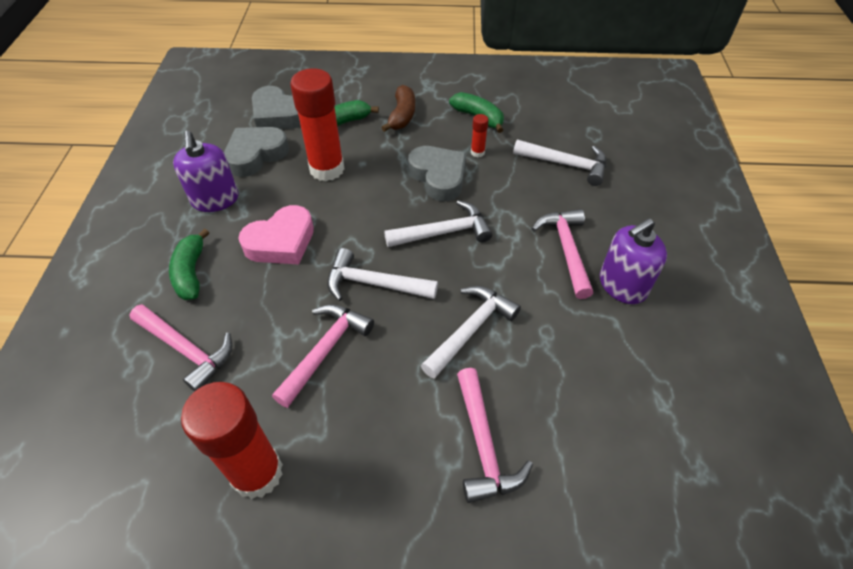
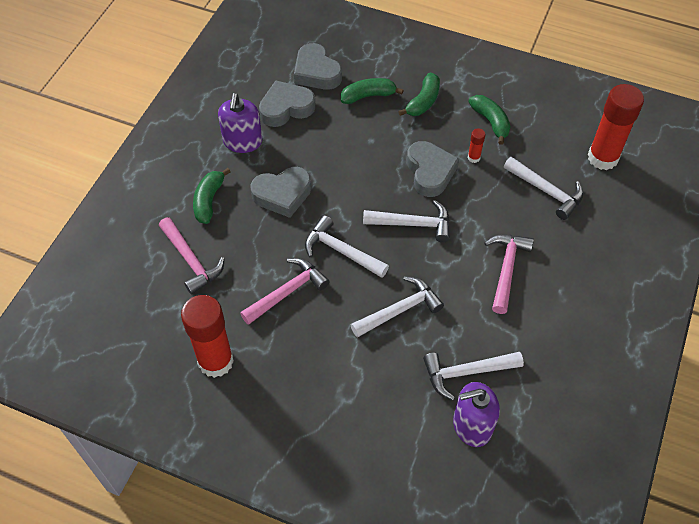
camera: 20 degrees right, 5 degrees up
(281, 242) = (282, 194): pink heart -> grey heart
(327, 169) = (339, 138): red glue stick -> red glue stick (602, 158)
(402, 115) = (423, 101): brown banana -> green banana
(483, 444) = (373, 393): pink hammer -> none
(582, 378) = (466, 372): none -> white hammer
(622, 285) = (537, 313): purple soap dispenser -> purple soap dispenser (472, 425)

